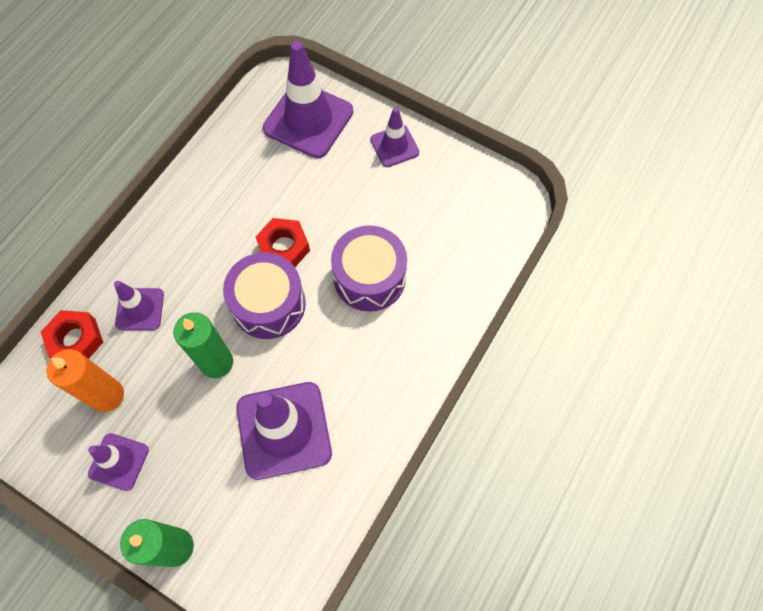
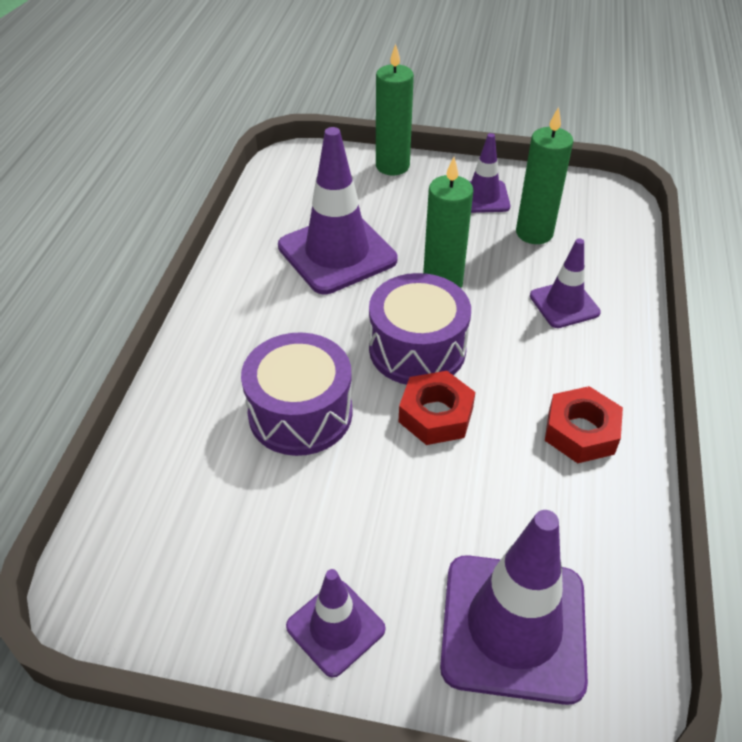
camera: 160 degrees right, 20 degrees down
(76, 340) = (607, 262): red nut -> red nut (580, 432)
(107, 395) = (534, 233): orange candle -> green candle

